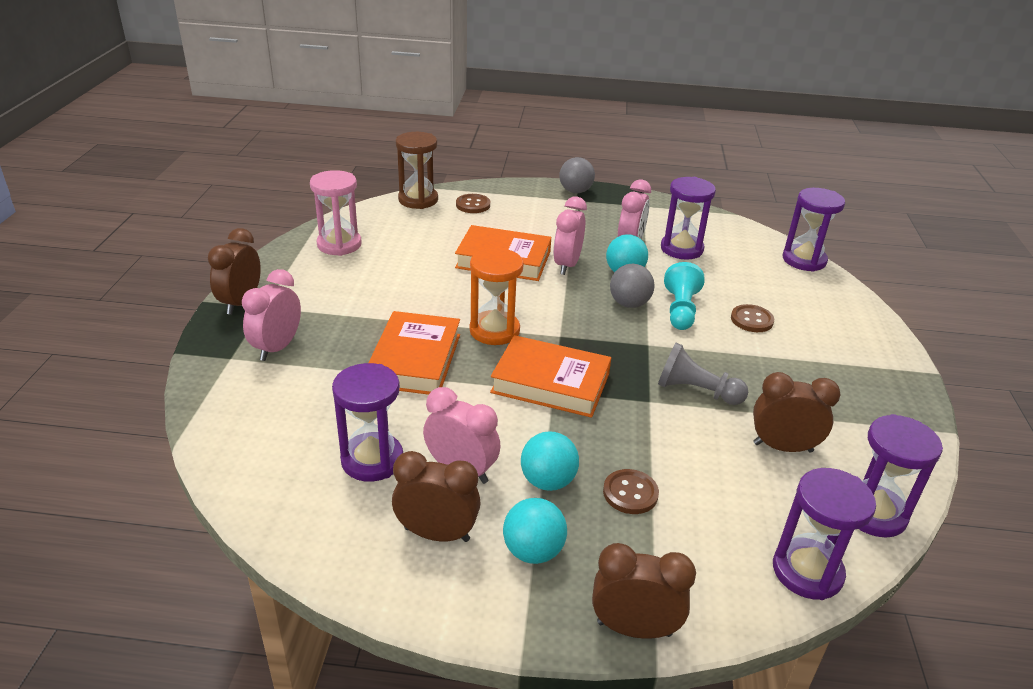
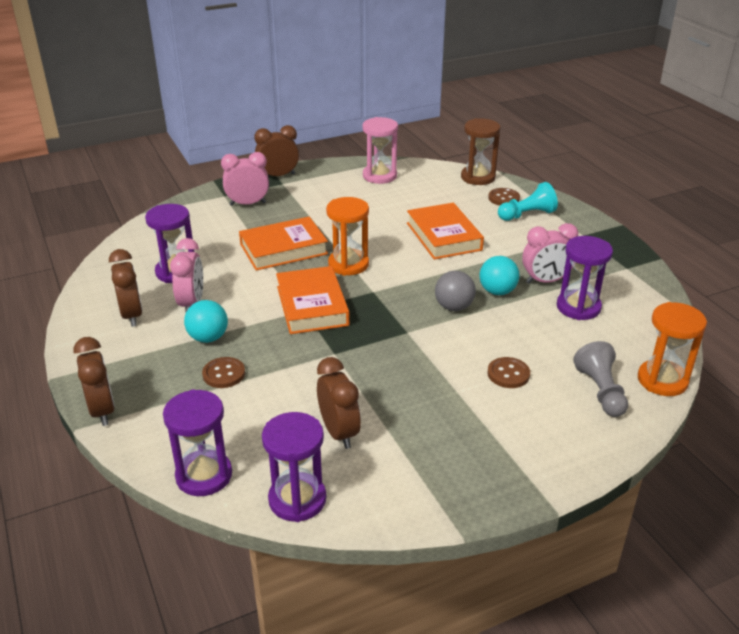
camera: 60 degrees right, 0 degrees up
(533, 551) = (141, 353): turquoise ball -> none
(567, 265) = (473, 263): pink clock -> none
(575, 191) = (597, 230): grey ball -> none
(680, 310) = (476, 333): turquoise pawn -> turquoise pawn (527, 215)
(696, 391) = (369, 371): grey pawn -> grey pawn (600, 391)
(804, 260) = (662, 380): purple hourglass -> orange hourglass

